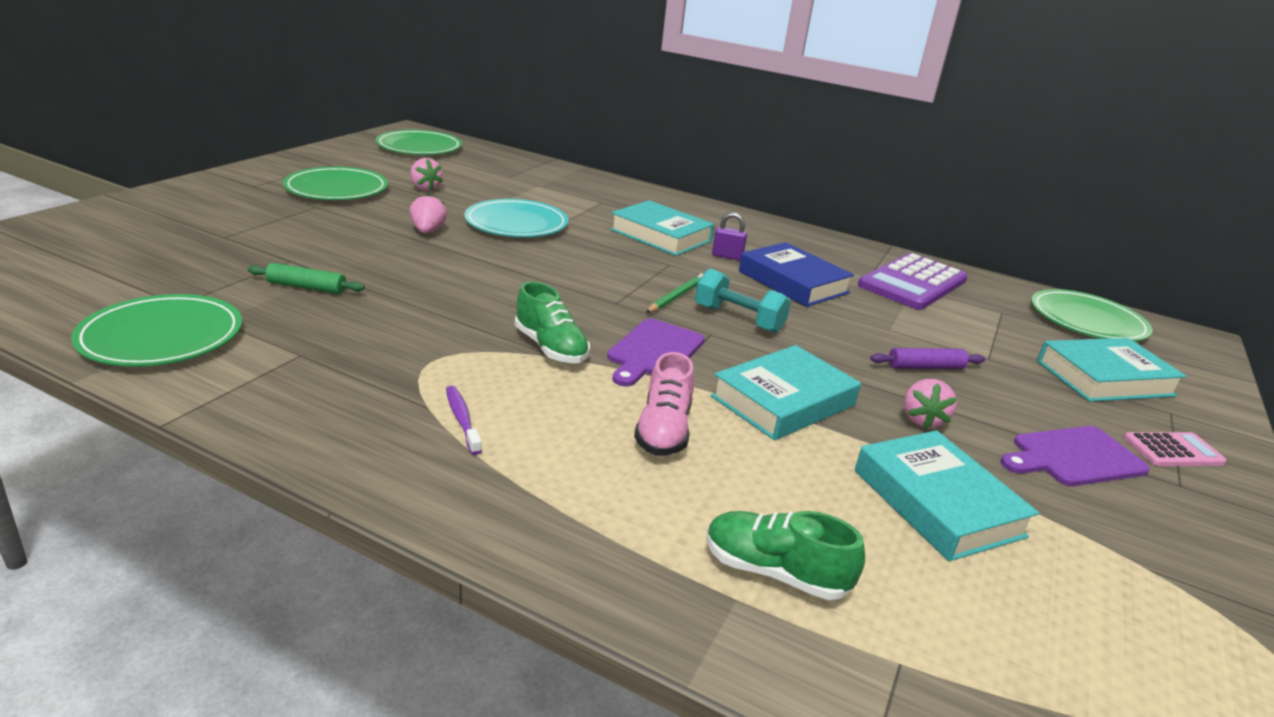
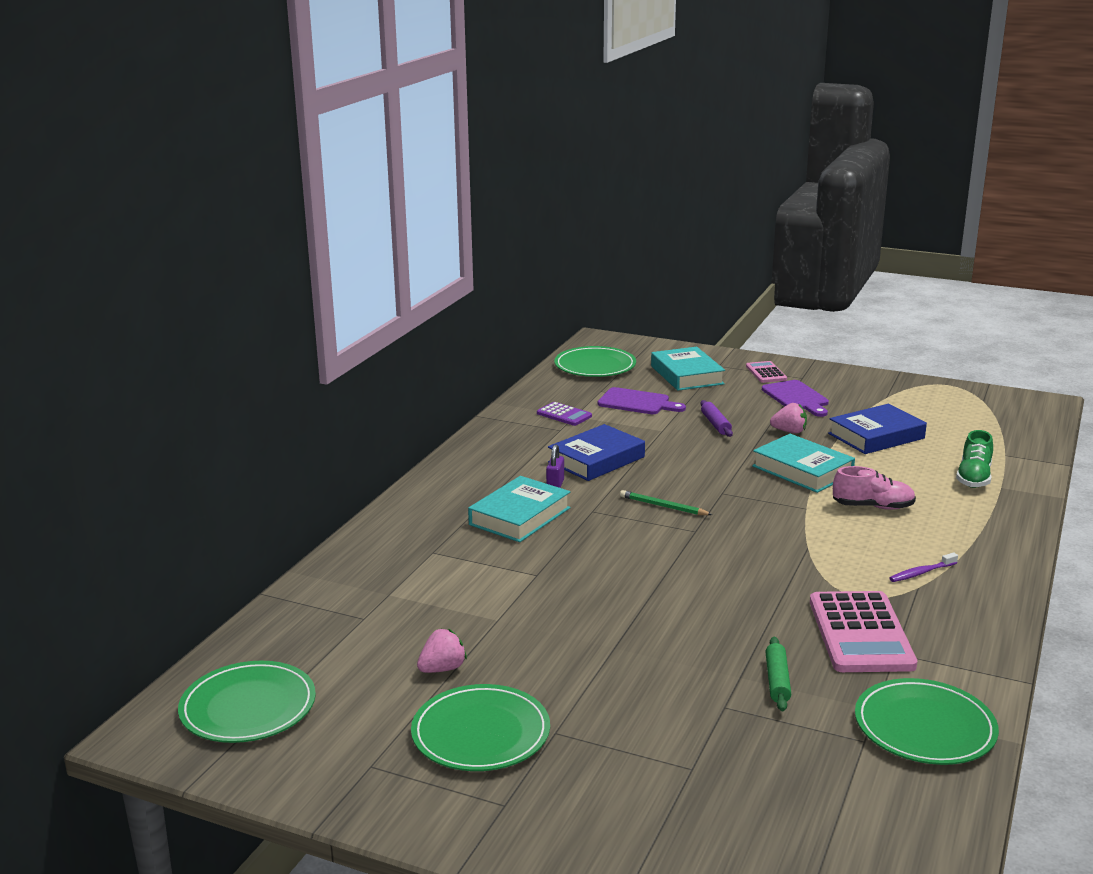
camera: 90 degrees left, 5 degrees down
(352, 344) = (860, 633): none -> pink calculator
(428, 231) = (590, 642): pink strawberry -> none
(516, 223) = (533, 594): turquoise plate -> none
(550, 348) = (796, 551): green shoe -> none
(654, 351) = (769, 512): purple cutting board -> purple cutting board (637, 402)
(738, 319) = (688, 482): turquoise dumbbell -> none
(913, 283) = (564, 415): purple calculator -> purple calculator, size x0.52
(937, 503) = (876, 436): turquoise book -> blue book

